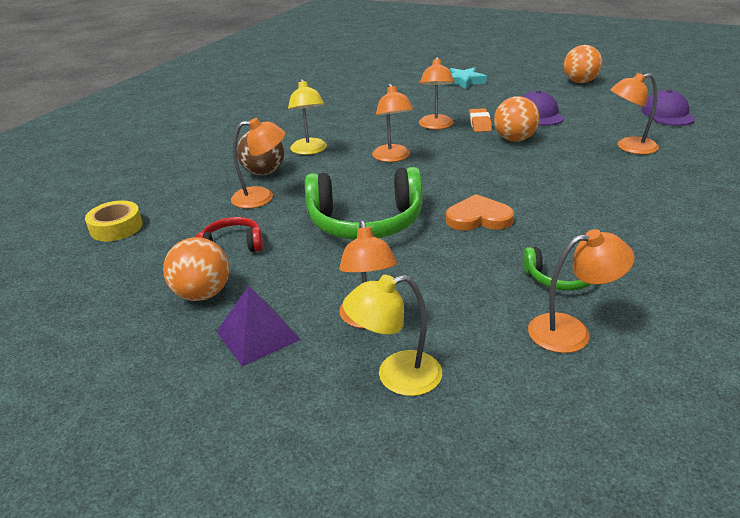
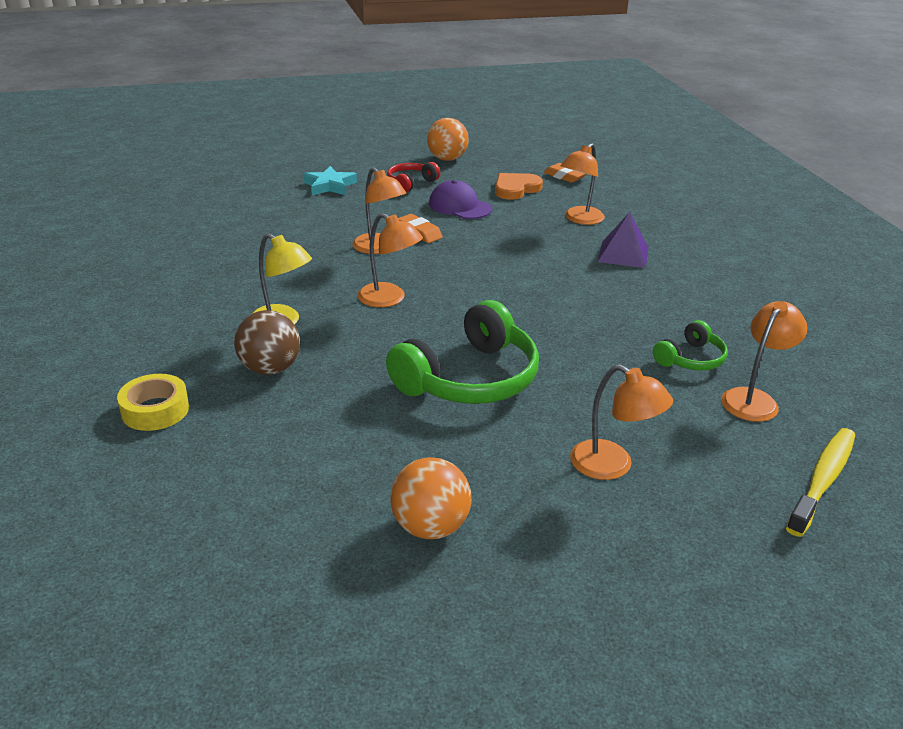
camera: 45 degrees left, 0 degrees up
(116, 227) = (190, 512): yellow tape -> yellow tape (155, 410)
(232, 246) = (375, 464): red headphones -> red headphones (411, 183)
(258, 335) = (547, 533): purple pyramid -> purple pyramid (623, 254)
(262, 197) = (317, 398): orange lamp -> none
(396, 376) = (702, 500): yellow lamp -> none
(478, 218) = (559, 332): orange heart -> orange heart (515, 189)
(514, 139) = (476, 240): orange ball -> none
(529, 423) = (822, 480): none -> yellow toothbrush
(667, 114) = (564, 176): purple cap -> orange eraser

